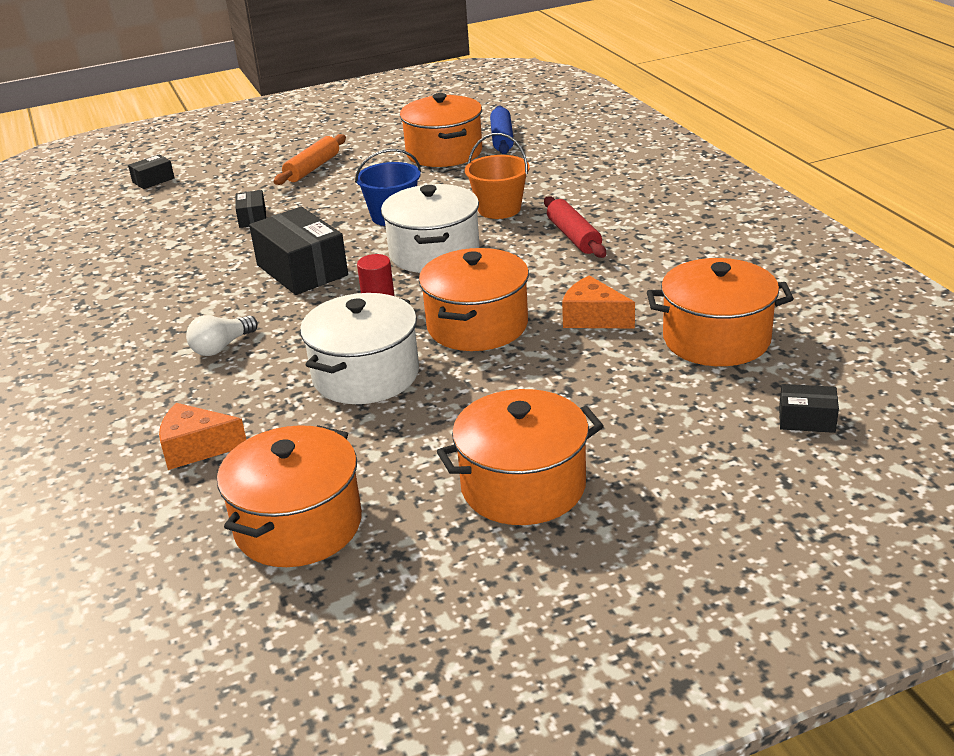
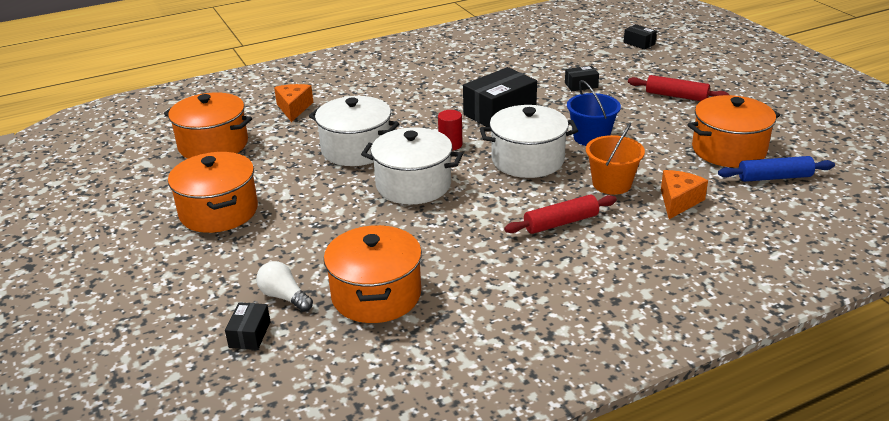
camera: 85 degrees right, 0 degrees up
(221, 347) = (399, 100): white light bulb -> white light bulb (284, 297)
(312, 168) = (676, 96): orange rolling pin -> red rolling pin
(477, 325) = (413, 185): orange pot -> white pot
(593, 318) = (418, 234): orange cheese -> orange cheese (678, 201)

